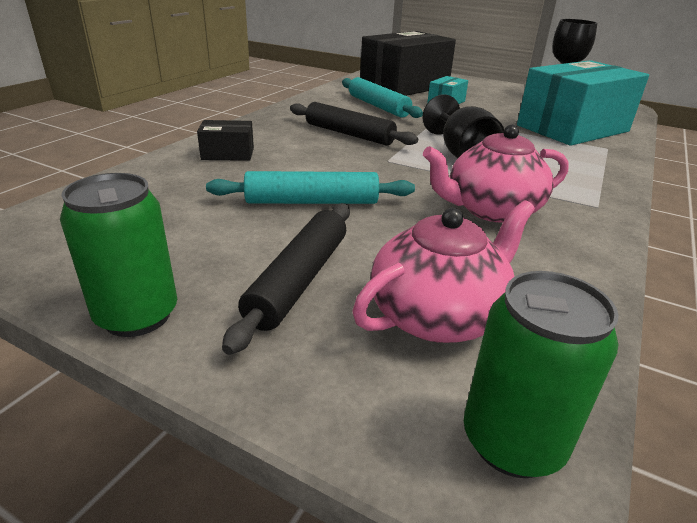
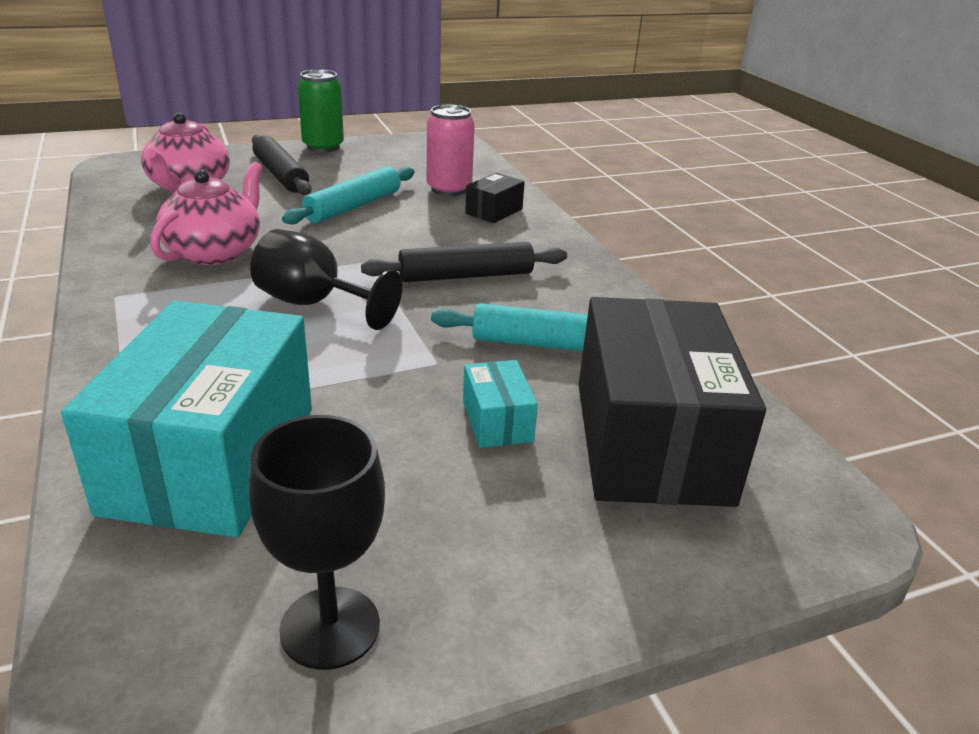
camera: 130 degrees right, 0 degrees up
(200, 182) = (449, 189): none -> pink can
(512, 441) = (122, 168): green can -> none

